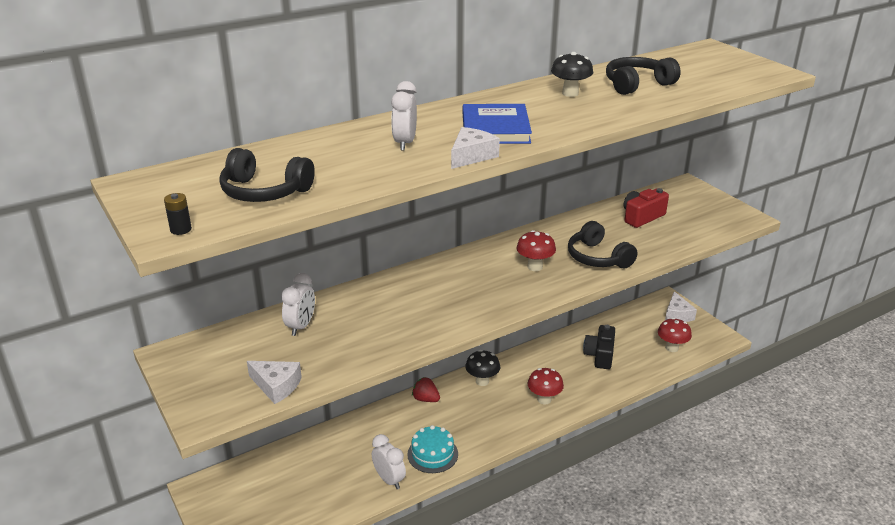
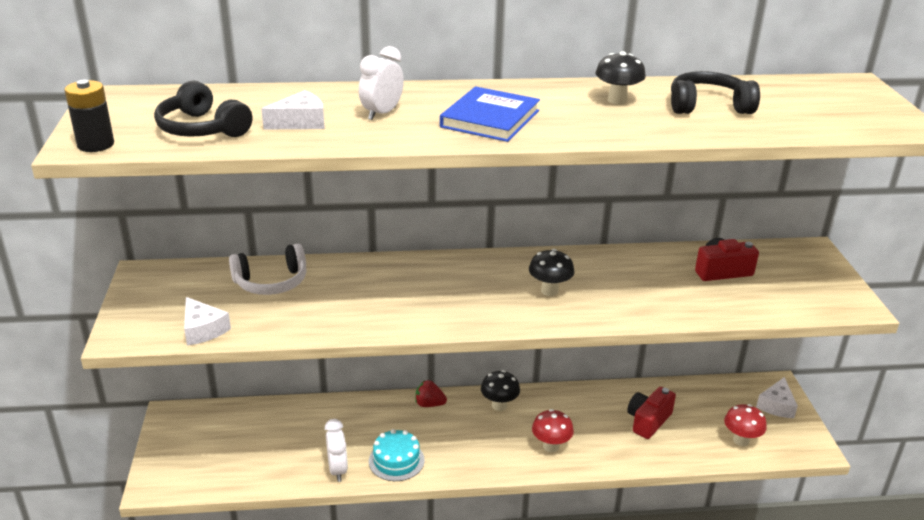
camera: 25 degrees right, 0 degrees up
(181, 229) = (95, 145): black battery -> black battery, size x1.72
(301, 326) = (271, 282): white clock -> white headphones
(425, 399) = (429, 404): red strawberry -> red strawberry turned 45 degrees counterclockwise
(471, 156) = (431, 140): white cheese -> white cheese (300, 122)
(535, 267) = (549, 291): red mushroom -> black mushroom
(598, 257) = (628, 301): black headphones -> none
(600, 355) = (648, 421): black camera -> red camera

